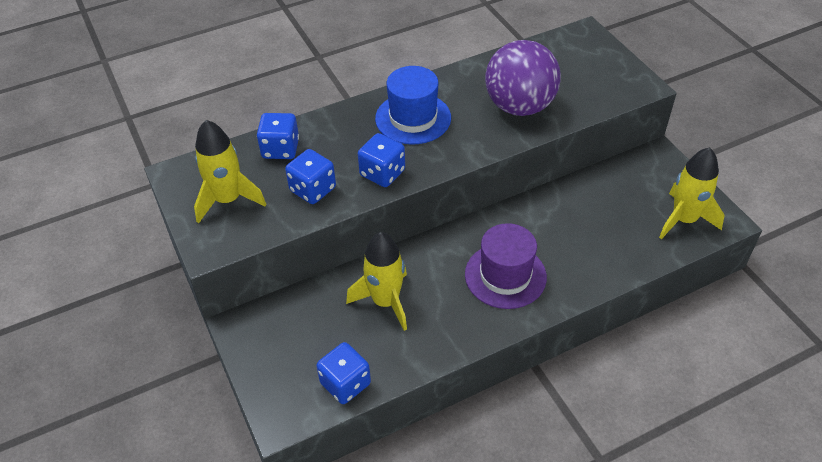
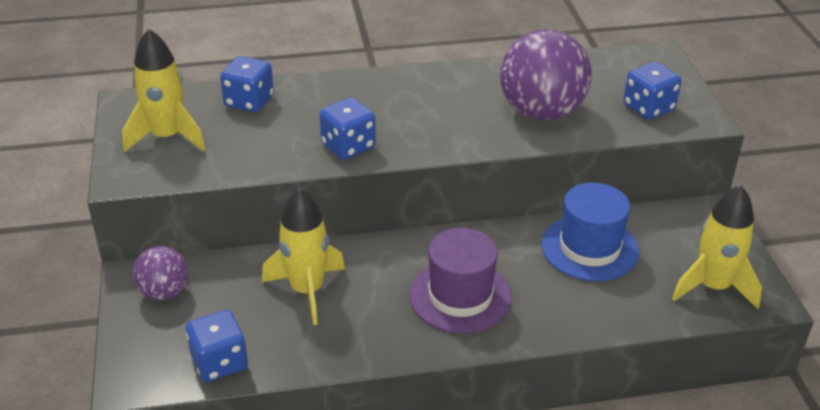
camera: 15 degrees right, 10 degrees down
(271, 333) = (164, 292): none -> purple ball
(313, 189) = (263, 146): blue dice -> blue dice (648, 108)
(413, 118) = (411, 101): blue hat -> blue hat (589, 248)

